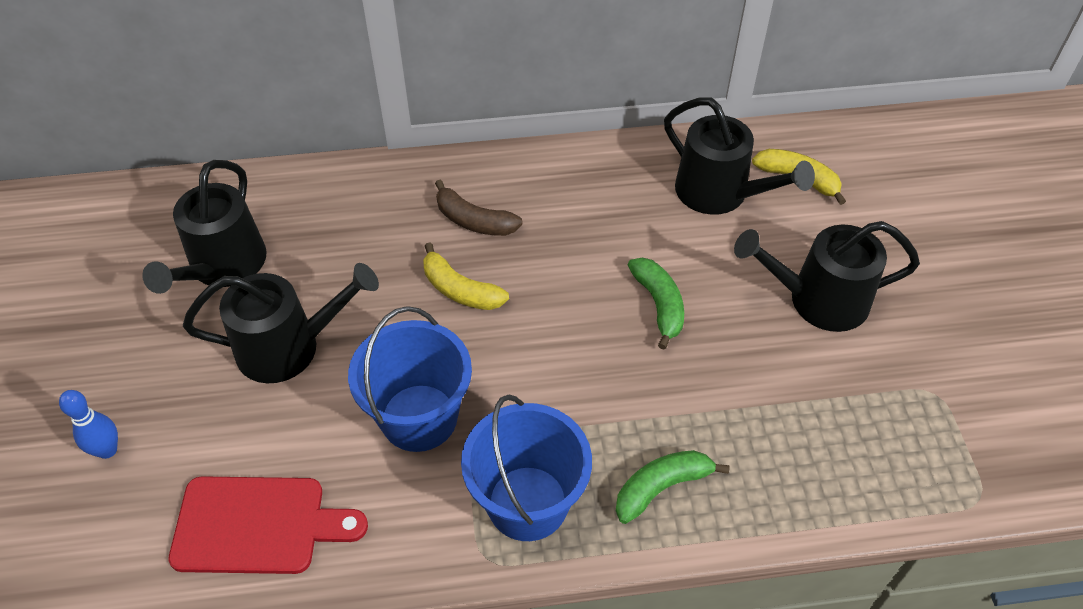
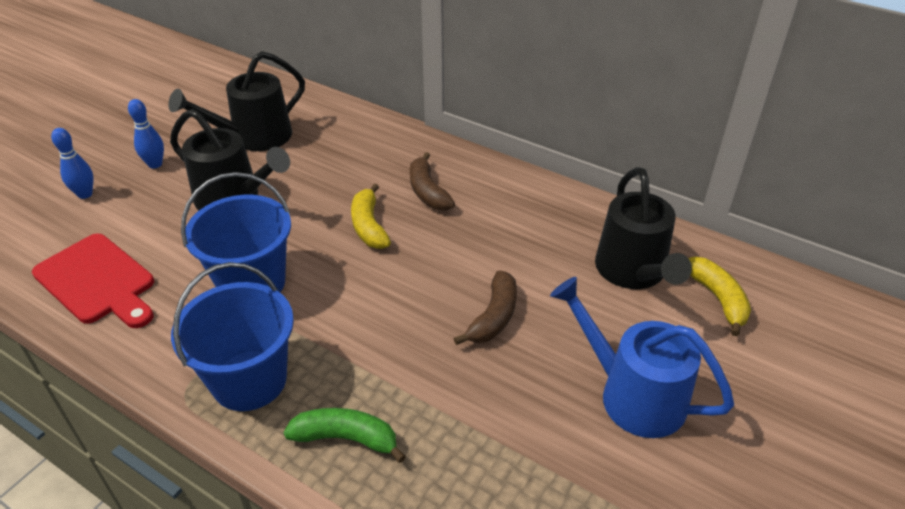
camera: 40 degrees right, 10 degrees down
(146, 365) = (155, 164): none -> blue bowling pin
(659, 305) = (493, 317): green banana -> brown banana
(818, 300) = (633, 395): black watering can -> blue watering can

